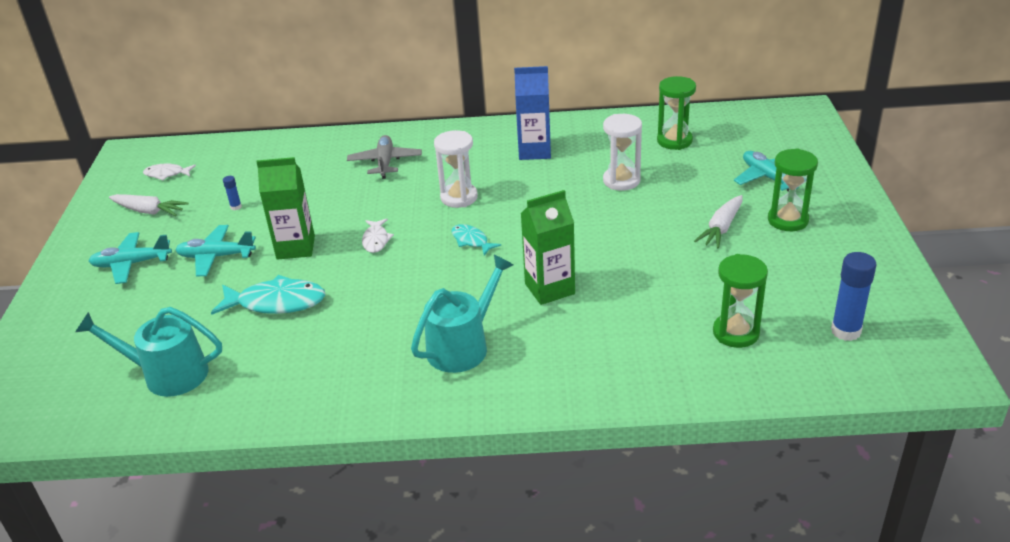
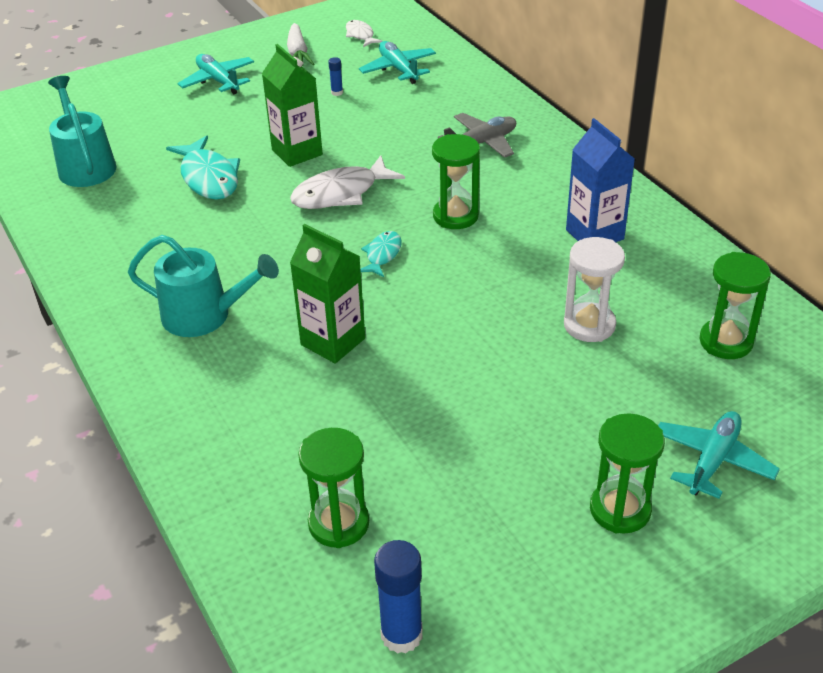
camera: 60 degrees right, 5 degrees up
(216, 257) = (255, 117): turquoise plane -> turquoise plane (398, 69)
(376, 240) = (340, 193): white fish -> white fish, size x1.80
(459, 197) = (455, 216): white hourglass -> green hourglass
(721, 228) = (551, 447): white carrot -> none

